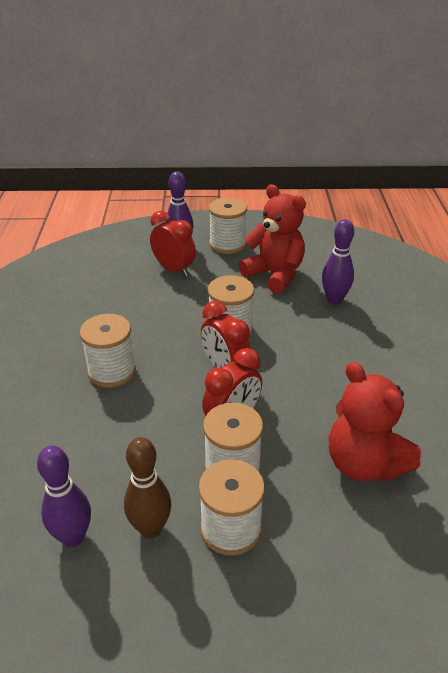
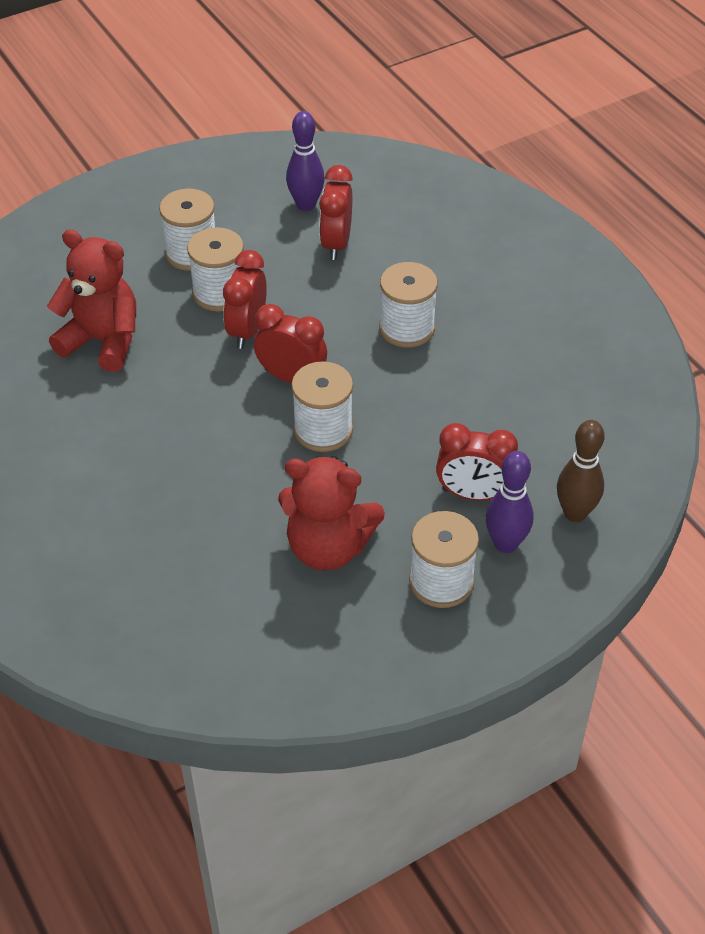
camera: 150 degrees right, 10 degrees up
(90, 472) = (336, 244): none -> red clock
(150, 528) = (253, 230): brown bowling pin -> brown bowling pin (575, 513)
(334, 300) = (220, 535): purple bowling pin -> none

